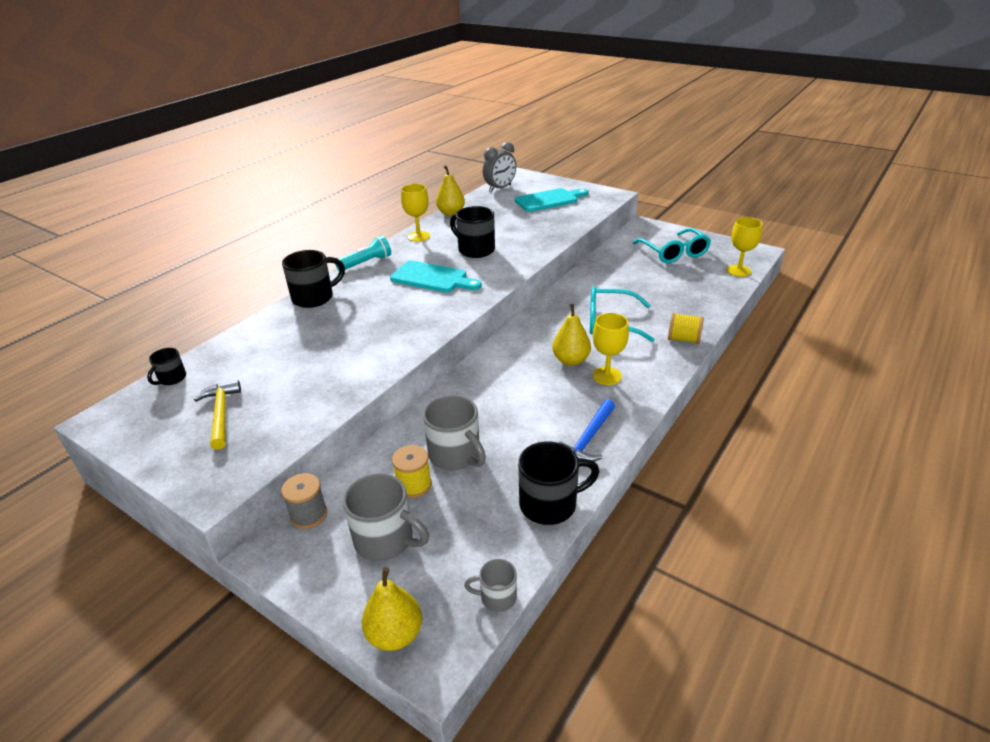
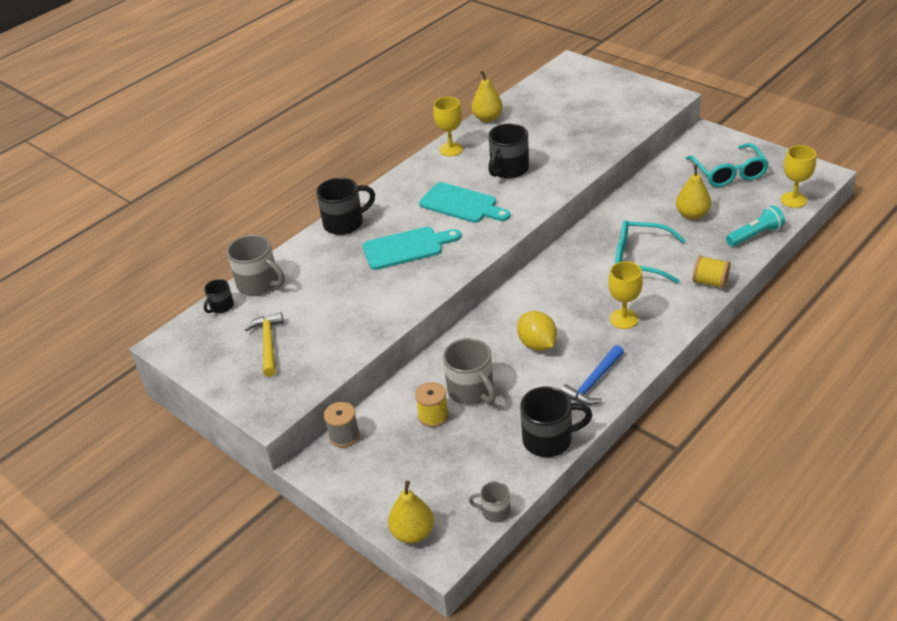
camera: 10 degrees right, 5 degrees up
(366, 263) = (396, 182): turquoise flashlight -> turquoise flashlight (755, 235)
(386, 540) = (408, 461): grey mug -> grey mug (259, 284)
(475, 250) = (508, 169): black mug -> black mug turned 105 degrees counterclockwise
(500, 188) = (545, 83): grey clock -> none
(521, 404) = (537, 344): none -> yellow lemon
(549, 200) = (598, 103): turquoise cutting board -> turquoise cutting board (407, 248)
(571, 360) = (592, 300): yellow pear -> yellow pear (692, 214)

